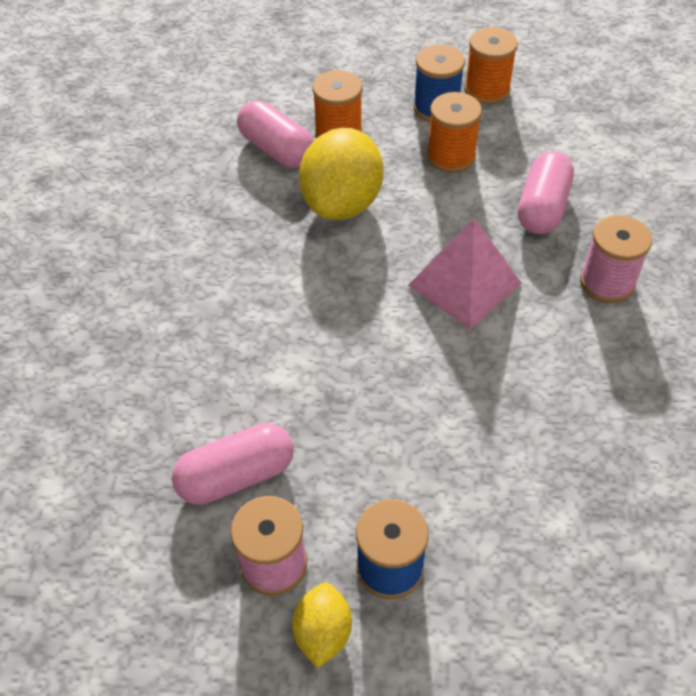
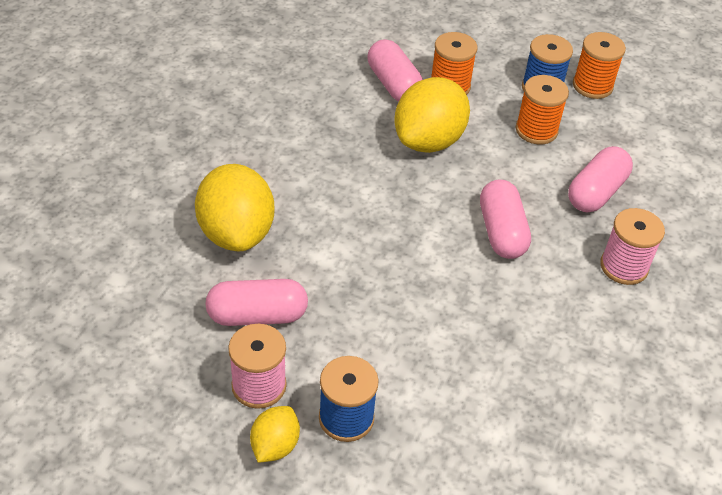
camera: 15 degrees right, 5 degrees down
(171, 382) = (236, 233): none -> yellow lemon
(464, 284) = (502, 232): pink pyramid -> pink capsule

